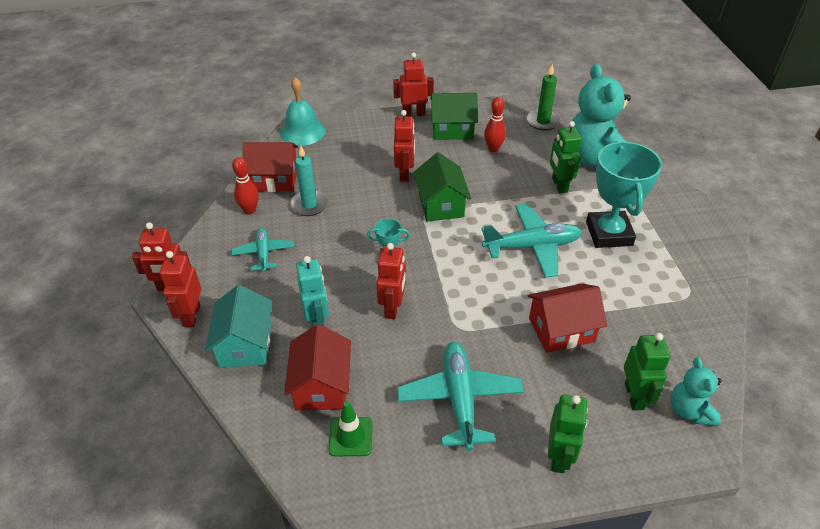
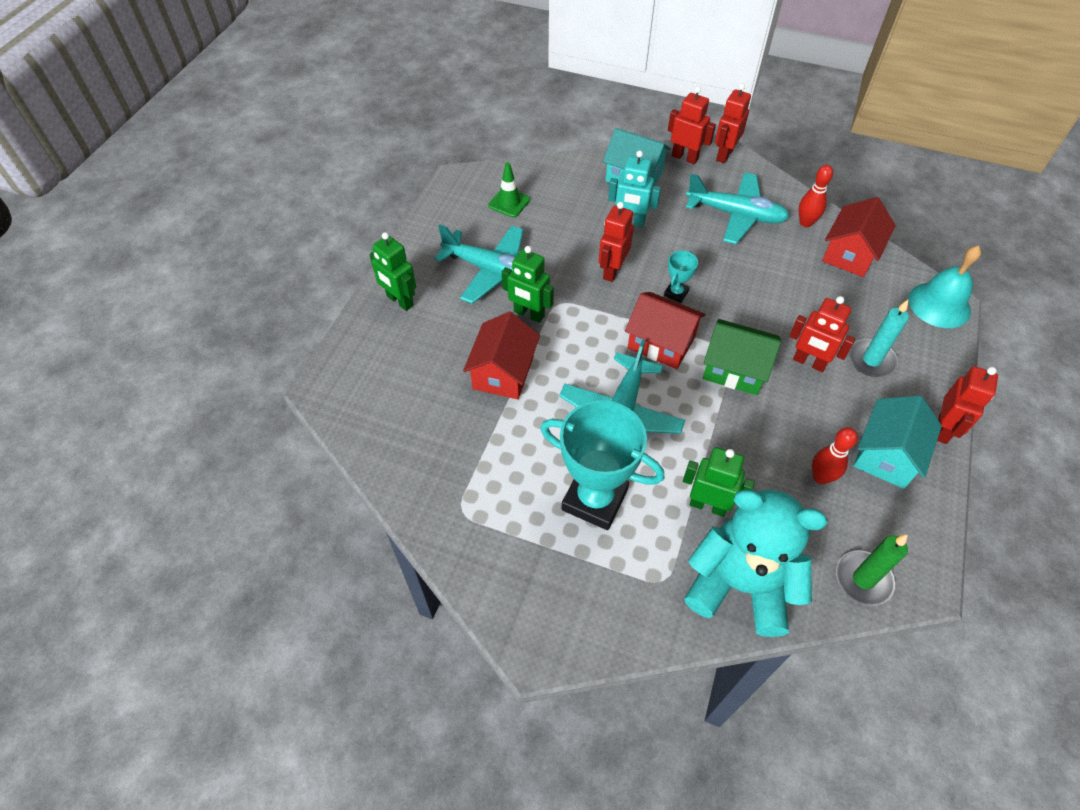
camera: 120 degrees right, 10 degrees up
(264, 253) = (735, 215): turquoise plane -> turquoise plane, size x1.68
(309, 205) = (792, 266): turquoise candle -> turquoise candle (871, 360)
(322, 385) = (563, 203): red house -> red house (661, 343)
(392, 308) = (612, 271): red robot -> red robot turned 75 degrees clockwise
(452, 129) = (886, 455): green house -> turquoise house
(634, 396) = (402, 380): green robot -> green robot (529, 314)
(689, 410) = (359, 408): turquoise teddy bear -> none

